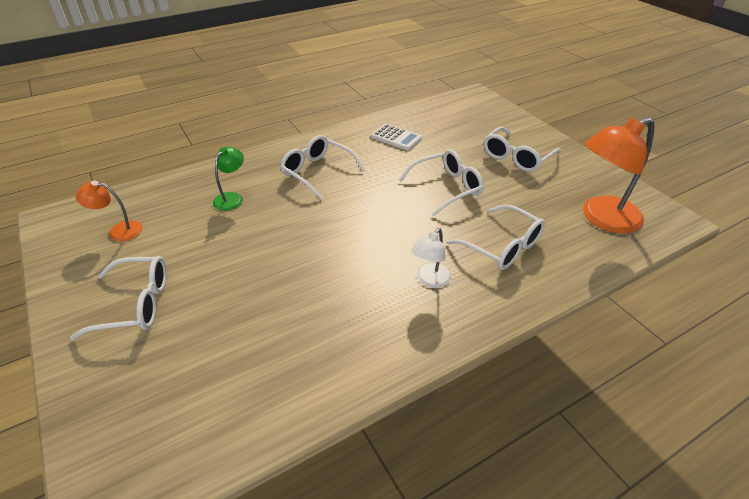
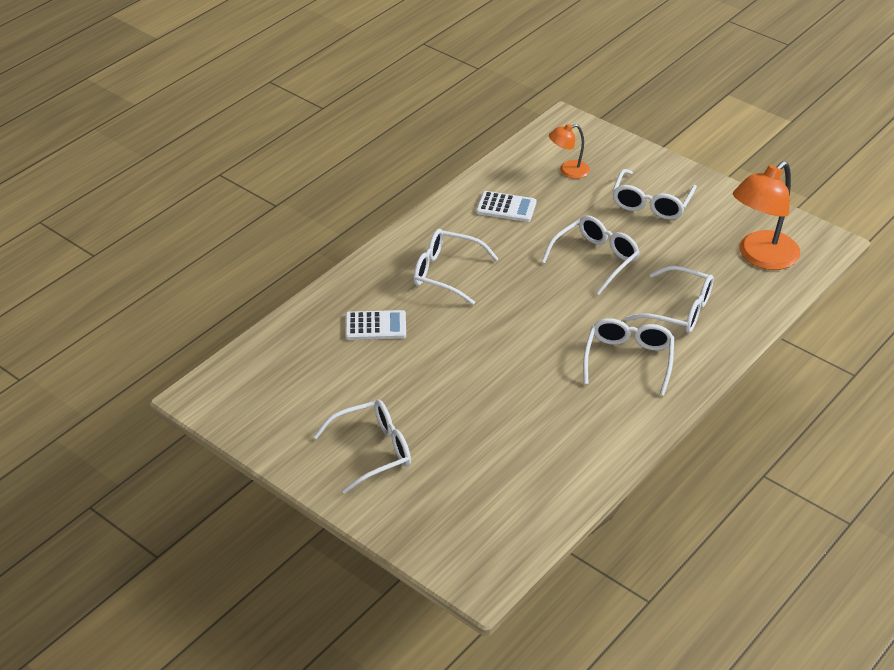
camera: 20 degrees left, 0 degrees up
(119, 231) = (286, 391): orange lamp -> orange lamp (568, 171)
(232, 198) = (375, 326): green lamp -> white calculator
(430, 280) = (628, 359): white lamp -> white glasses

